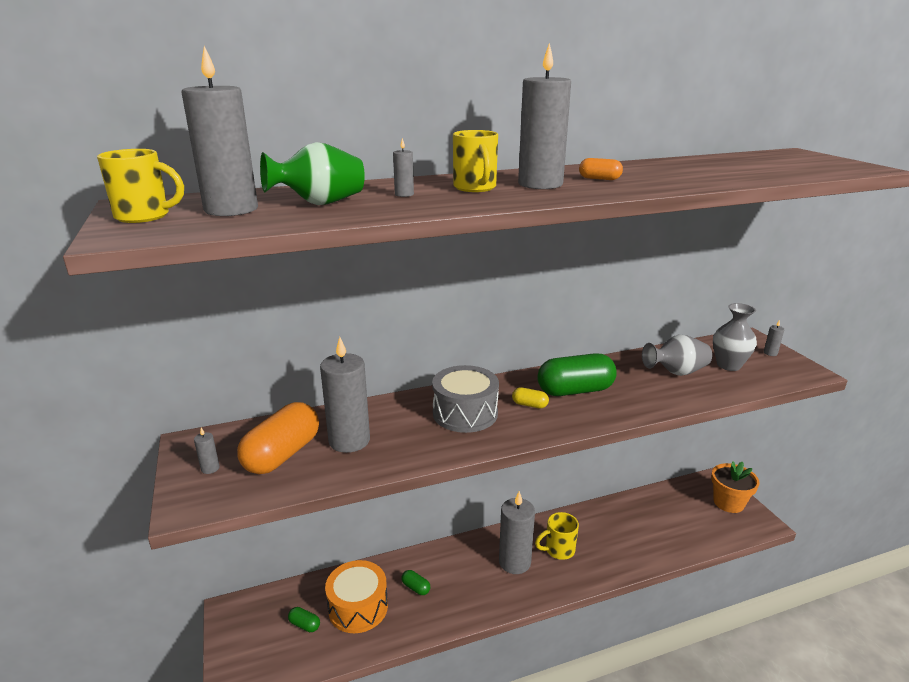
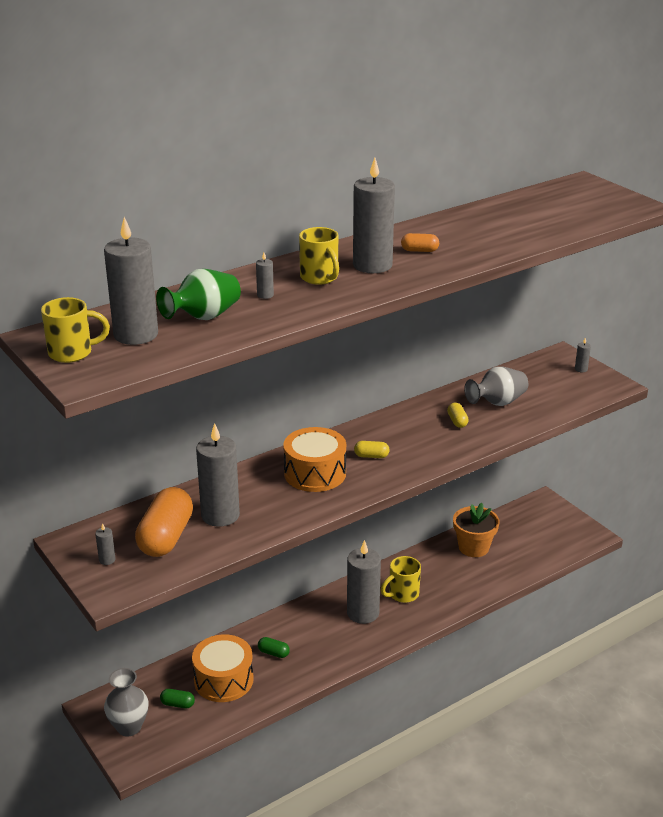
camera: 15 degrees left, 5 degrees up
(465, 413) = (315, 473): grey drum -> orange drum
(575, 391) = (409, 435): green capsule -> none
(629, 384) = (457, 421): none -> yellow capsule
(728, 365) = (544, 388): grey vase -> grey vase (129, 727)
(728, 503) = (558, 521): orange flower pot -> orange flower pot (473, 547)

